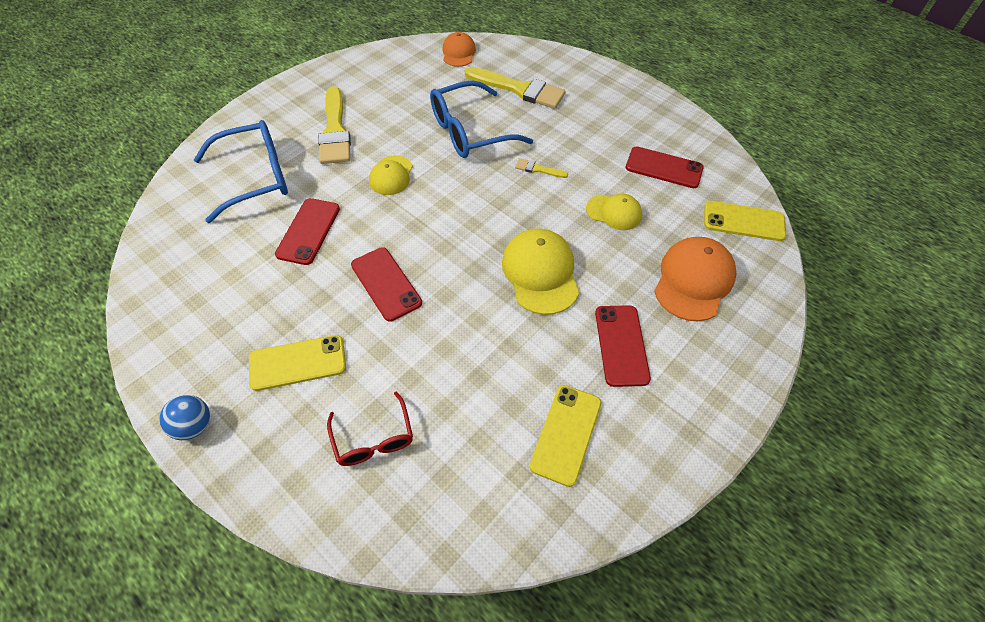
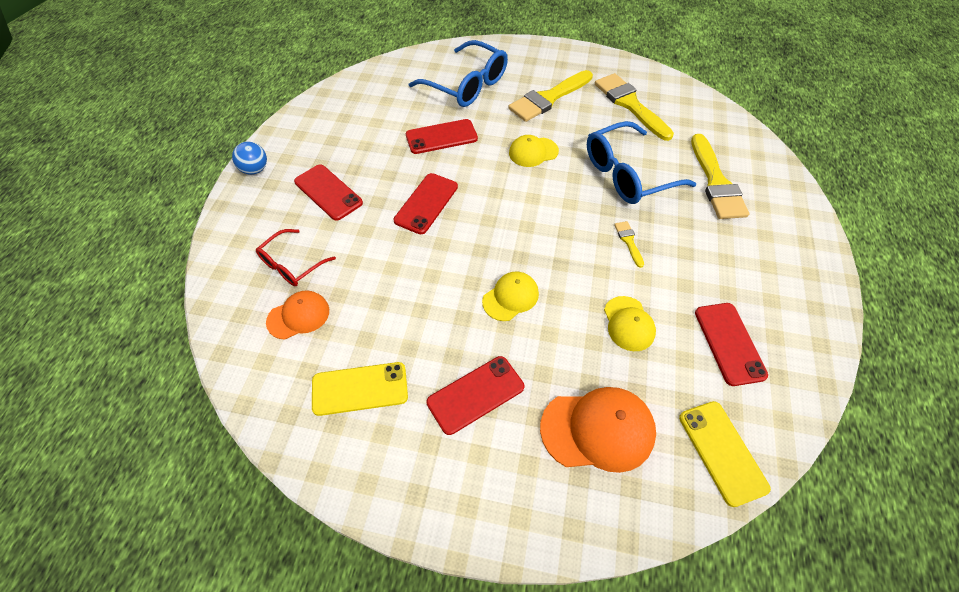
camera: 60 degrees right, 0 degrees up
(298, 363) = (328, 192): yellow phone -> red phone
(394, 87) = (630, 104): none -> yellow brush
(458, 53) = (715, 121): orange cap -> orange cap (298, 316)
(469, 132) = (627, 174): blue glasses -> blue glasses turned 60 degrees counterclockwise
(540, 273) = (510, 297): yellow cap -> yellow cap, size x0.61

